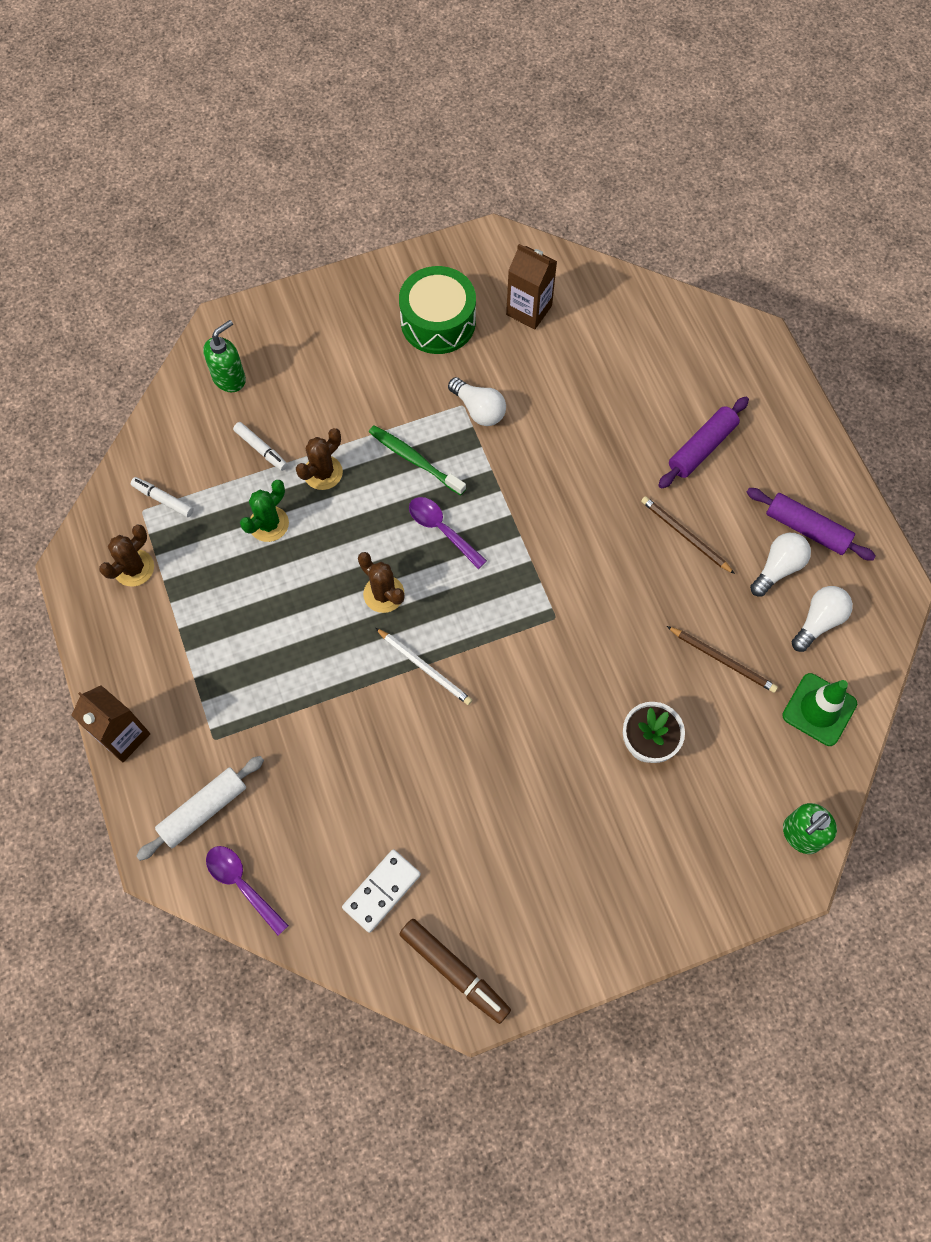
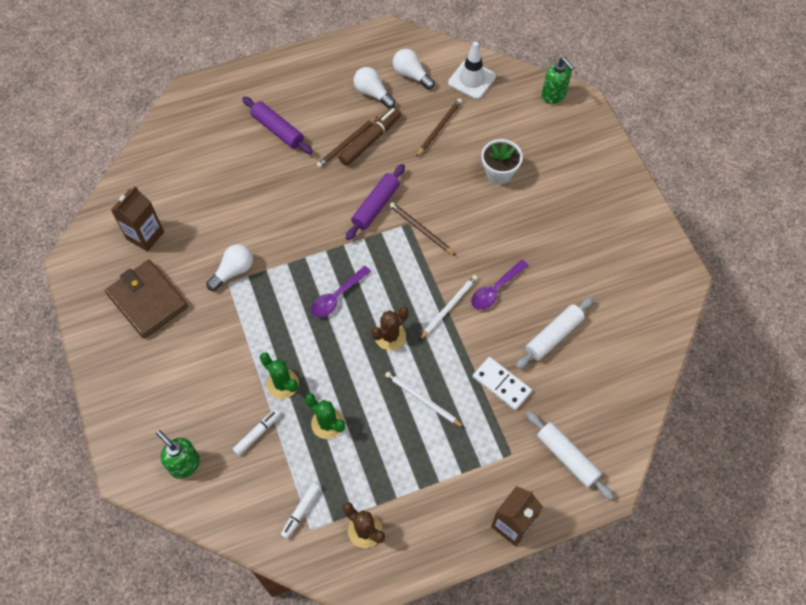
camera: 90 degrees left, 5 degrees down
(242, 885) = (620, 425): purple spoon -> purple spoon (495, 289)
(293, 633) = (422, 400): none -> white pencil
(323, 473) = (282, 384): brown cactus -> green cactus
(378, 805) = (553, 336): none -> white rolling pin
(381, 891) = (614, 332): white domino -> white domino (501, 384)
(414, 460) = (275, 316): green toothbrush -> none
(438, 322) = (147, 300): green drum -> brown wallet
(454, 971) = (662, 287): brown marker -> brown marker (370, 140)
(546, 633) = (421, 229): none -> brown pencil
(806, 529) = (344, 76): purple rolling pin -> purple rolling pin (376, 206)
(819, 709) = (472, 80): green traffic cone -> white traffic cone

